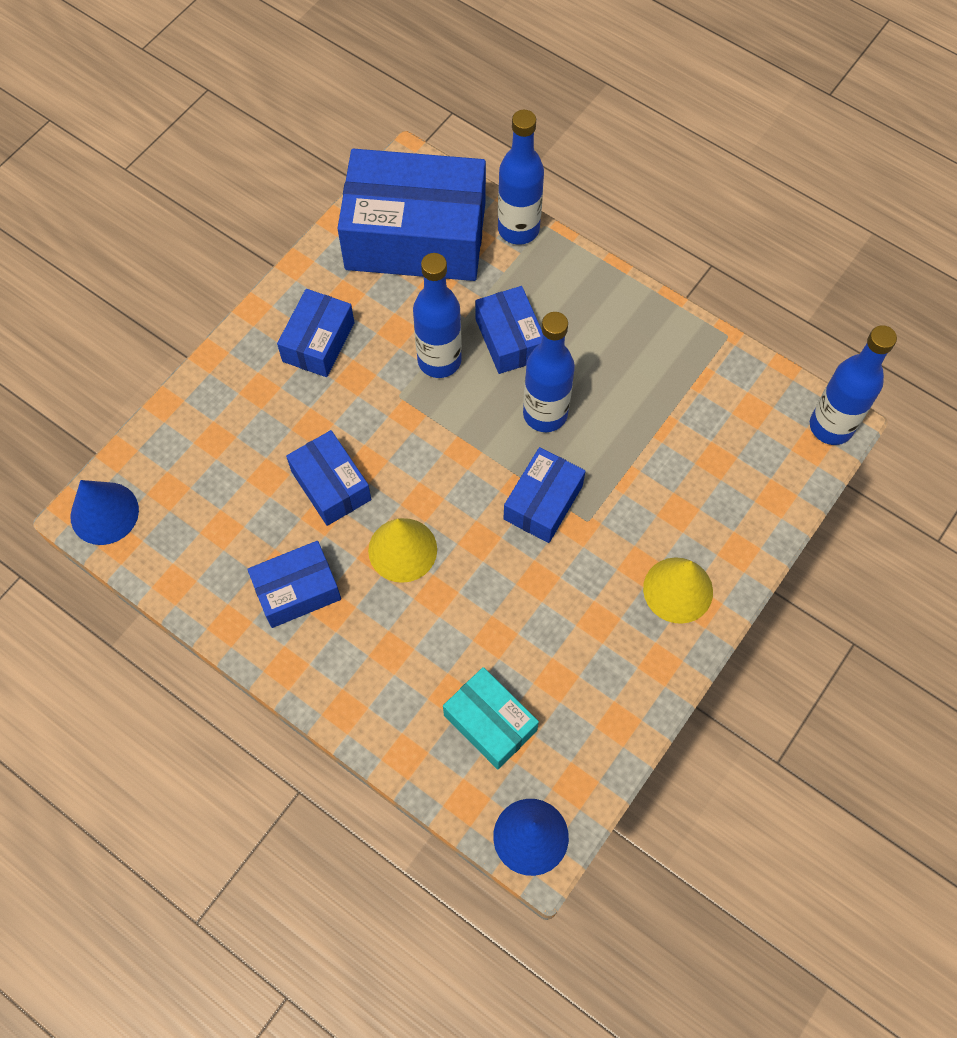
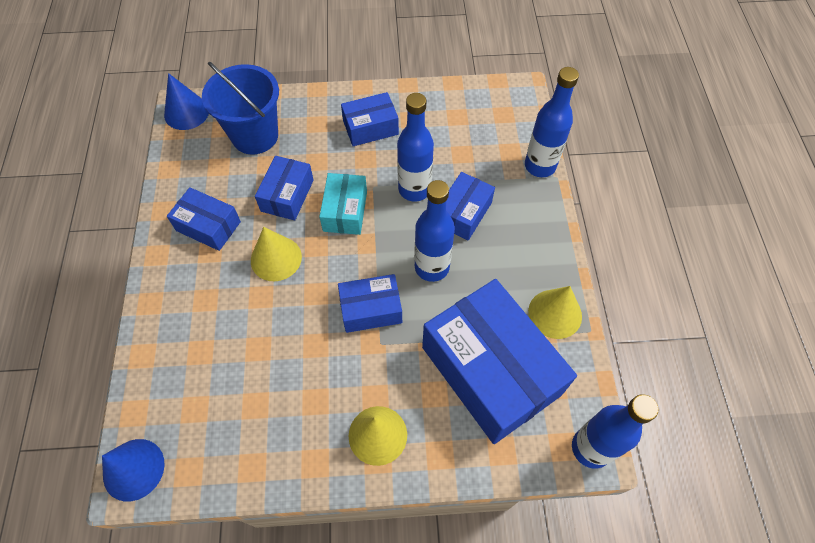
camera: 50 degrees right, 5 degrees down
(214, 463) = (255, 136): none -> blue bucket
(415, 236) = (481, 122): blue box -> blue box (490, 370)
(490, 723) = (196, 387): turquoise box -> turquoise box (345, 211)
(686, 350) = (555, 313): none -> yellow cone

